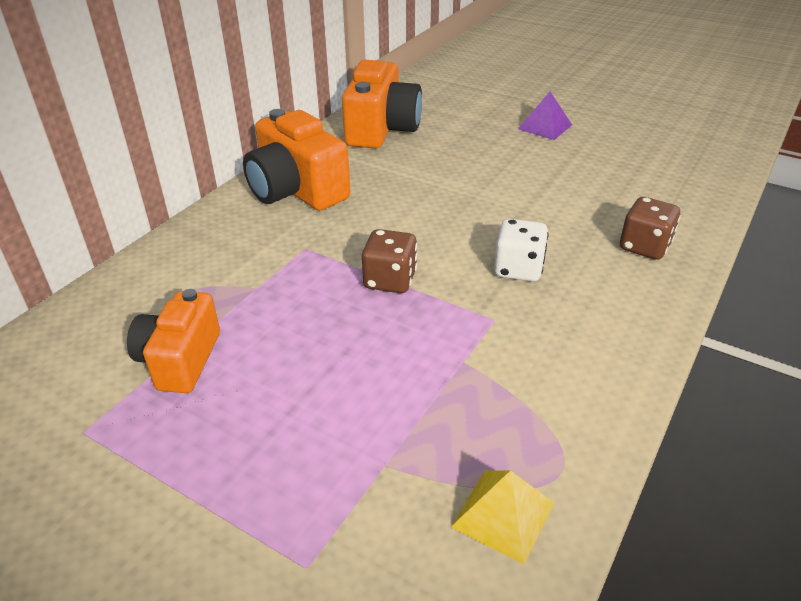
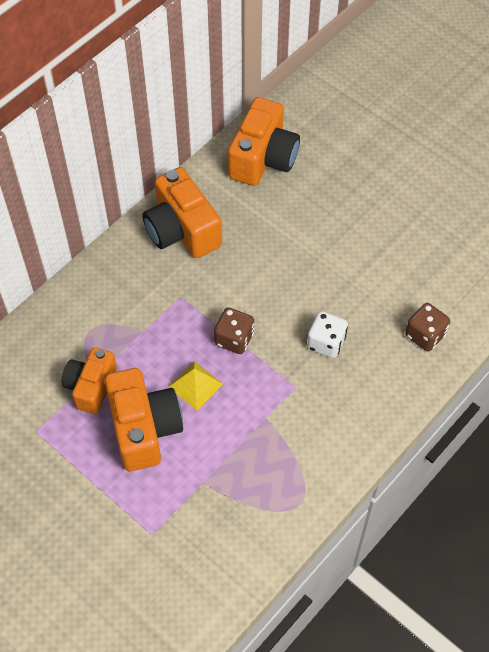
camera: 10 degrees right, 20 degrees up
(271, 402) = (144, 428): none -> orange camera
(503, 514) = (259, 524): yellow pyramid -> yellow pyramid (195, 385)
(545, 127) = (404, 175): purple pyramid -> none

